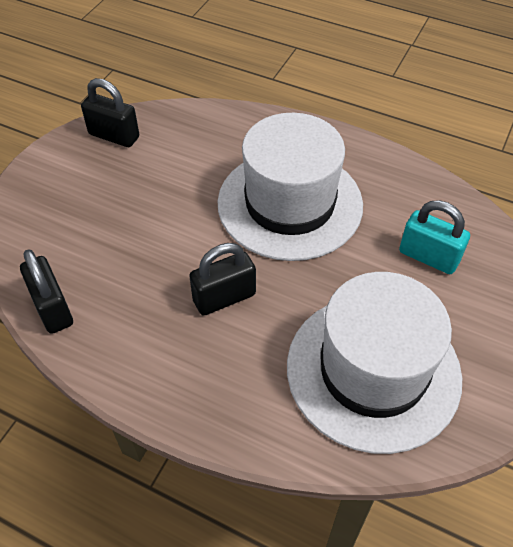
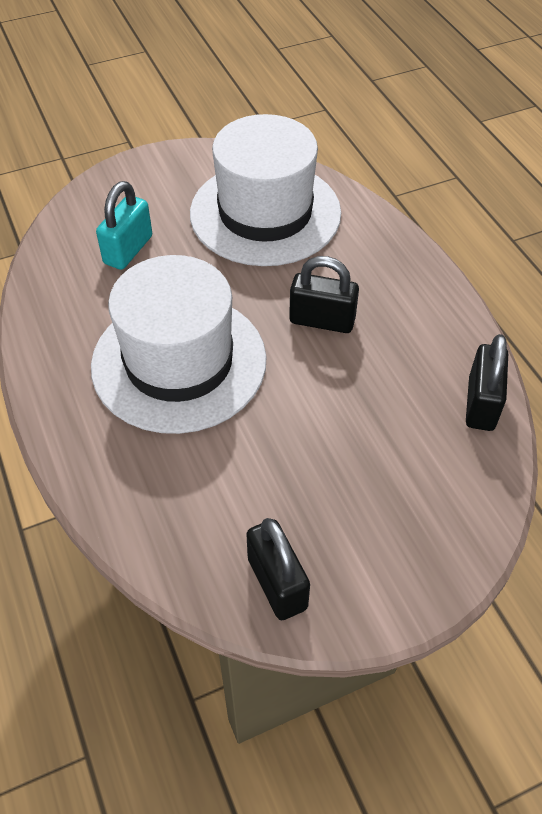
camera: 140 degrees left, 0 degrees up
(428, 257) = (128, 250): turquoise padlock -> turquoise padlock turned 45 degrees clockwise

